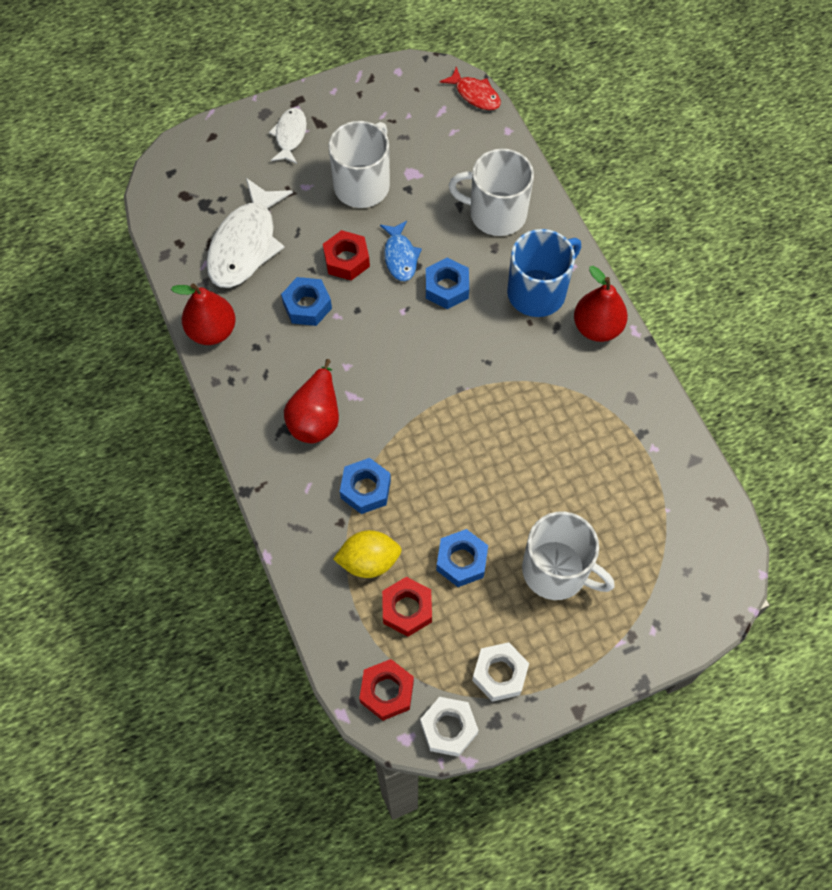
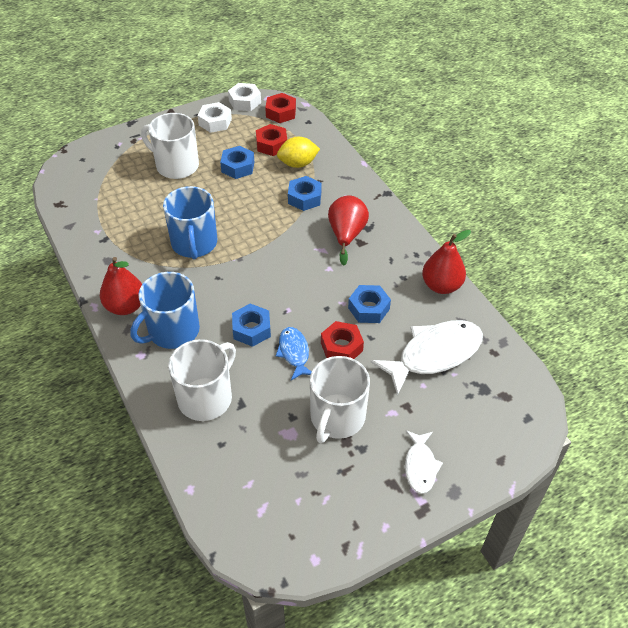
camera: 175 degrees right, 15 degrees down
(246, 244) = (434, 354): white fish -> white fish turned 45 degrees clockwise
(475, 94) = (224, 533): red fish -> none
(496, 213) = (206, 397): white mug -> white mug turned 60 degrees counterclockwise
(520, 417) = (194, 244): none -> blue mug

